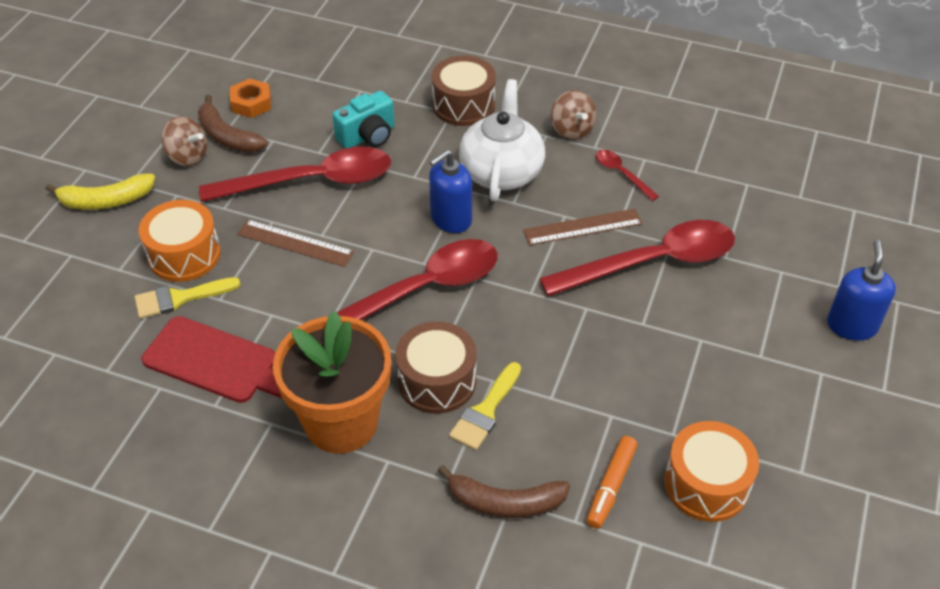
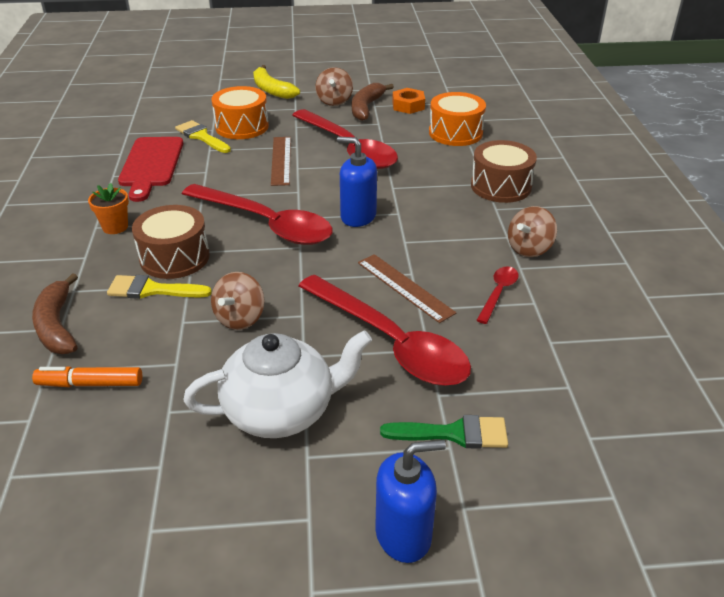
camera: 65 degrees right, 10 degrees down
(341, 422) = (115, 227): orange flower pot -> orange flower pot, size x0.42
(368, 136) = (419, 156): turquoise camera -> none
(501, 172) = (437, 226): white teapot -> white teapot (281, 411)
(568, 353) = (240, 318): none -> brown spinning top
(706, 484) = (111, 451): orange drum -> orange drum (455, 133)
(769, 264) = (454, 433): none -> green brush

